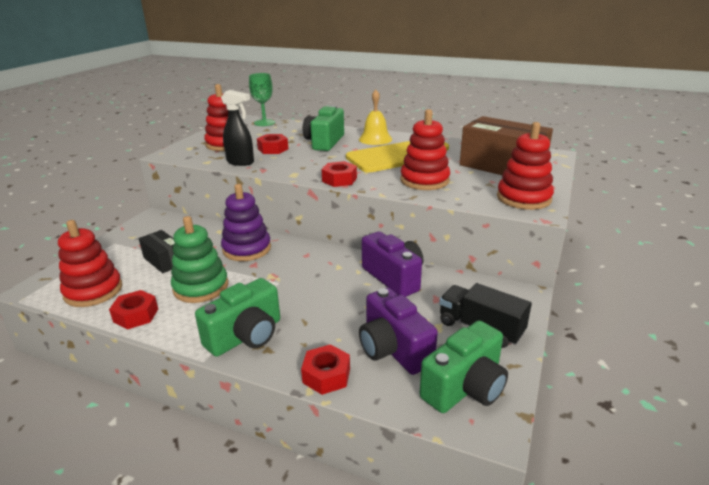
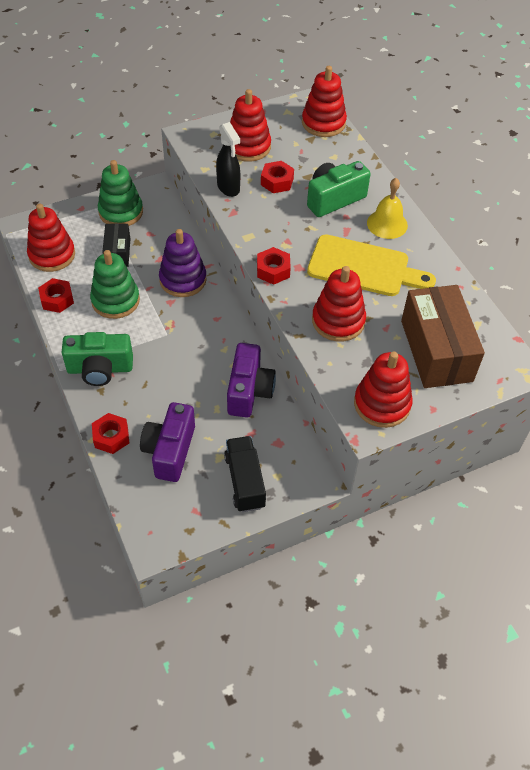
camera: 40 degrees right, 25 degrees up
(137, 239) = (121, 212): none -> green stacking toy
(264, 123) = (323, 123): green goblet -> red stacking toy
(465, 387) = (174, 511): green camera -> none

